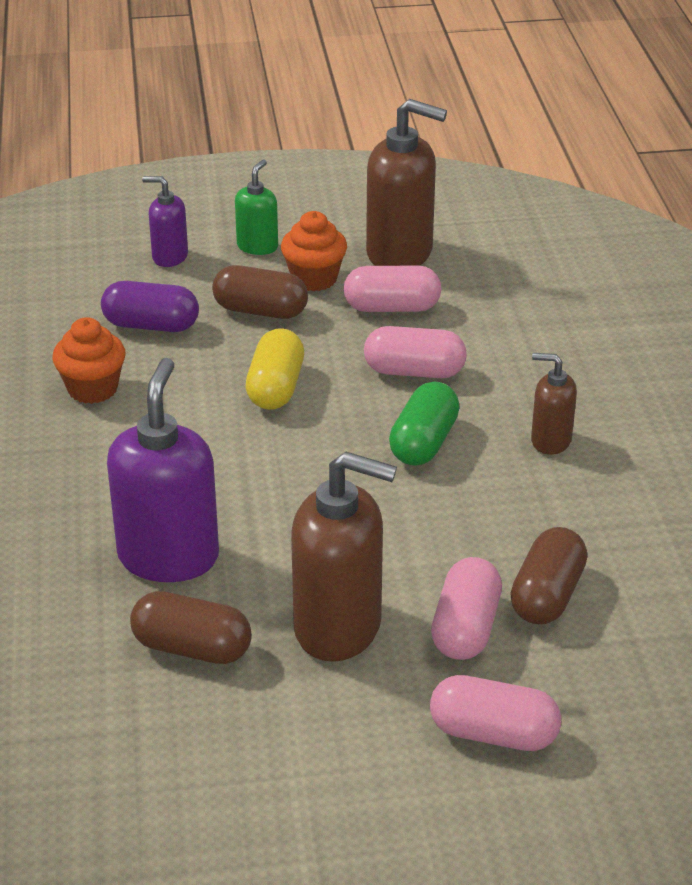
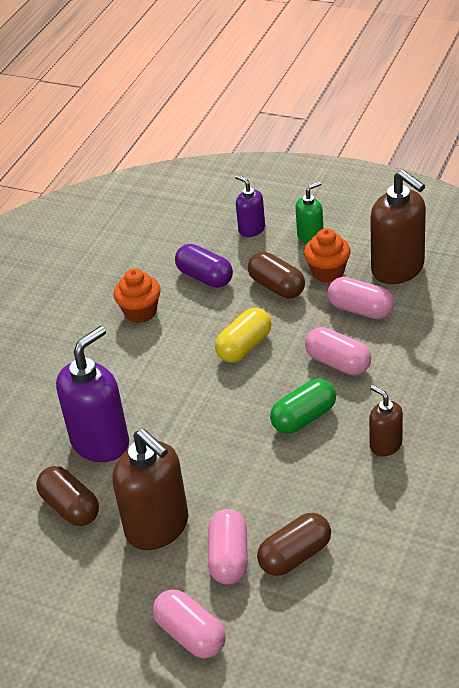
camera: 35 degrees right, 5 degrees up
(465, 628) = (229, 558): pink capsule -> pink capsule turned 45 degrees counterclockwise

